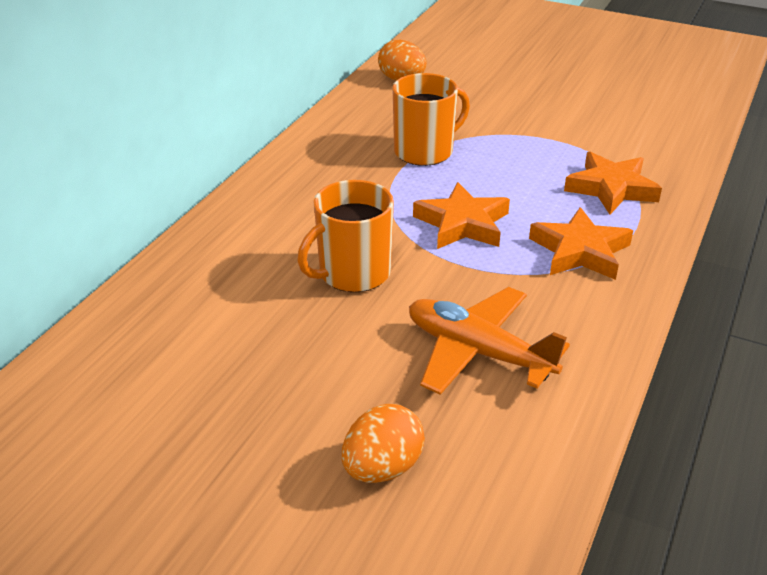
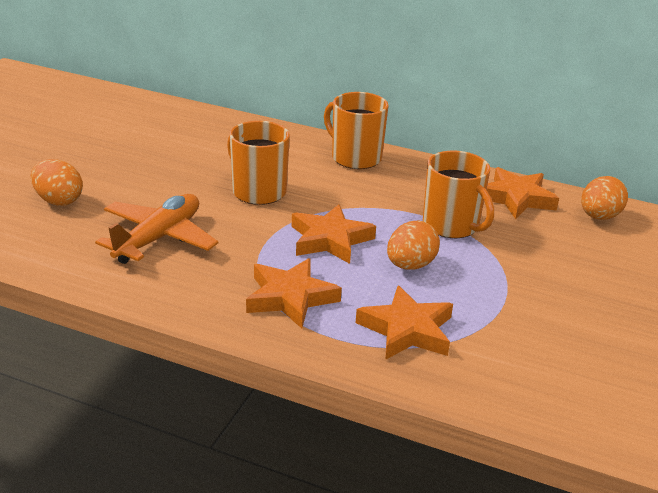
camera: 85 degrees right, 5 degrees down
(267, 199) = (355, 157): none -> orange mug
(368, 113) = (516, 198): none -> orange star
(504, 179) = (410, 265): none -> orange egg

